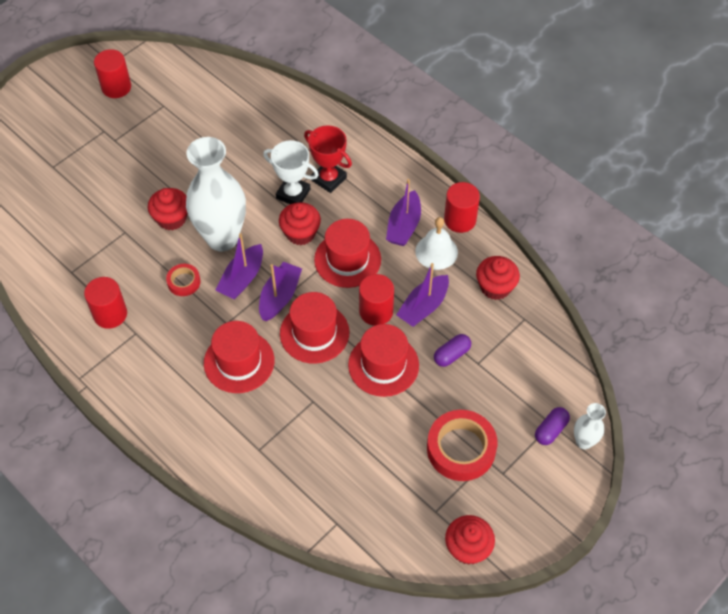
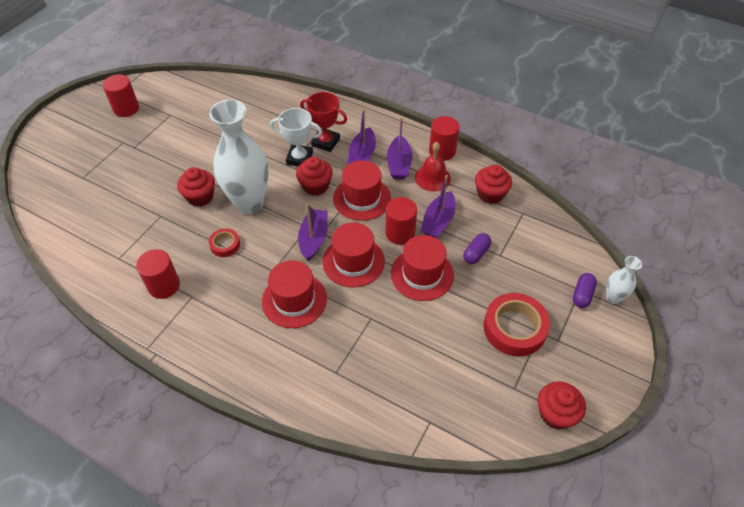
camera: 15 degrees left, 5 degrees down
(242, 278) = (276, 231): purple boat -> purple boat (362, 155)
(436, 251) = (432, 178): white bell -> red bell

